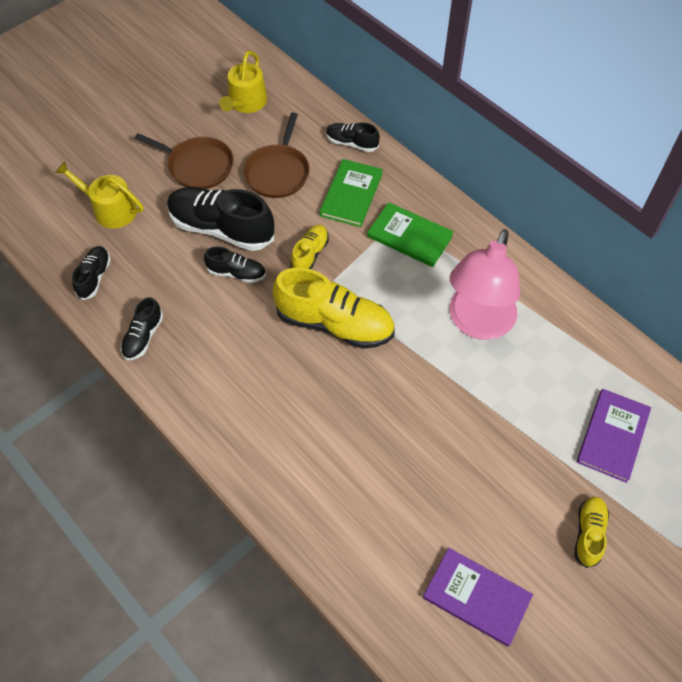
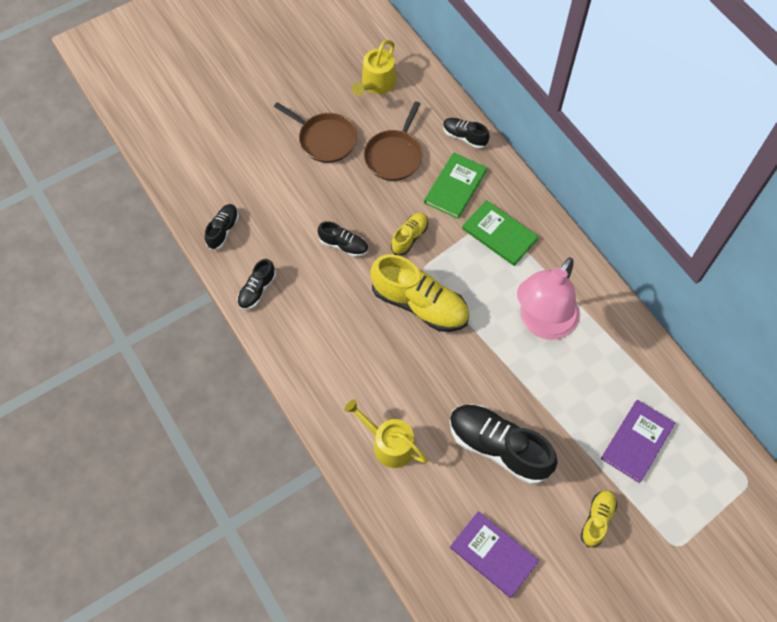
camera: 10 degrees right, 5 degrees up
(110, 209) = (244, 169): yellow watering can -> yellow watering can (389, 443)
(221, 229) = (337, 202): black shoe -> black shoe (498, 447)

